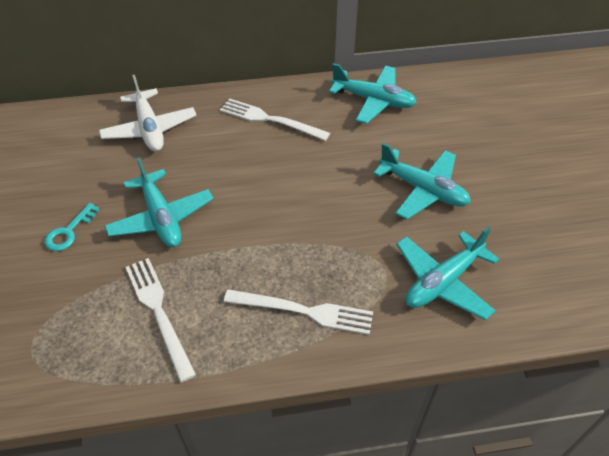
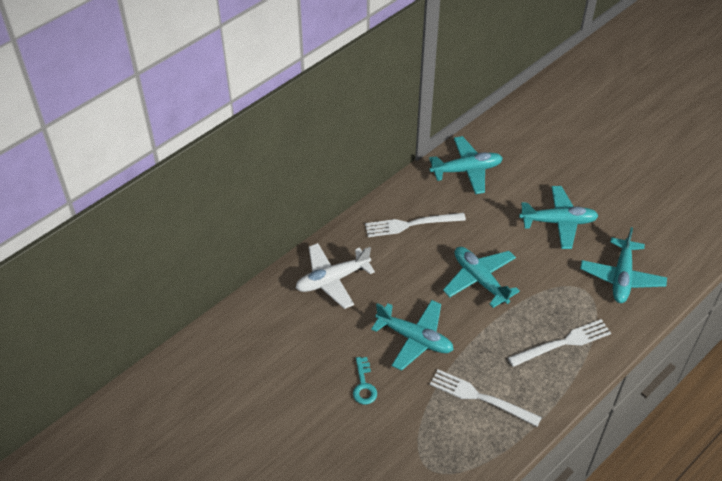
camera: 35 degrees left, 0 degrees up
(149, 129) = (332, 280): white plane -> white plane turned 120 degrees clockwise
(282, 200) = (480, 280): none -> turquoise plane

